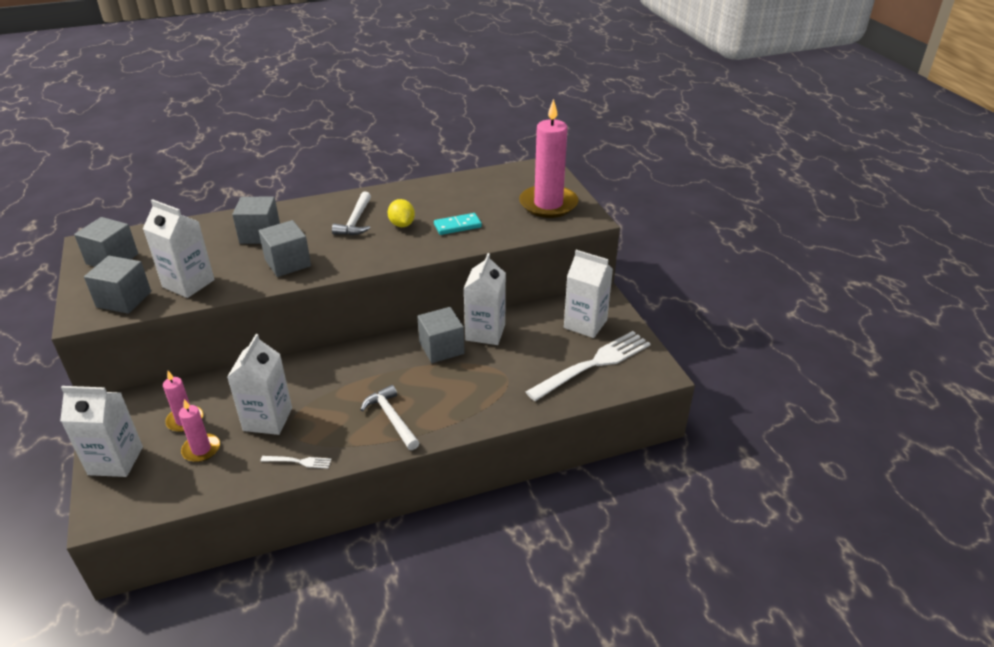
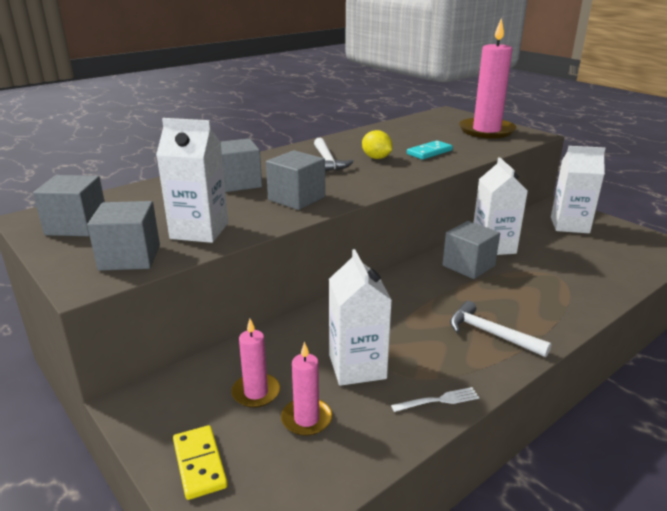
camera: 20 degrees left, 10 degrees down
(115, 461) = (199, 464): white carton -> yellow domino
(593, 364) = (615, 251): white fork -> none

